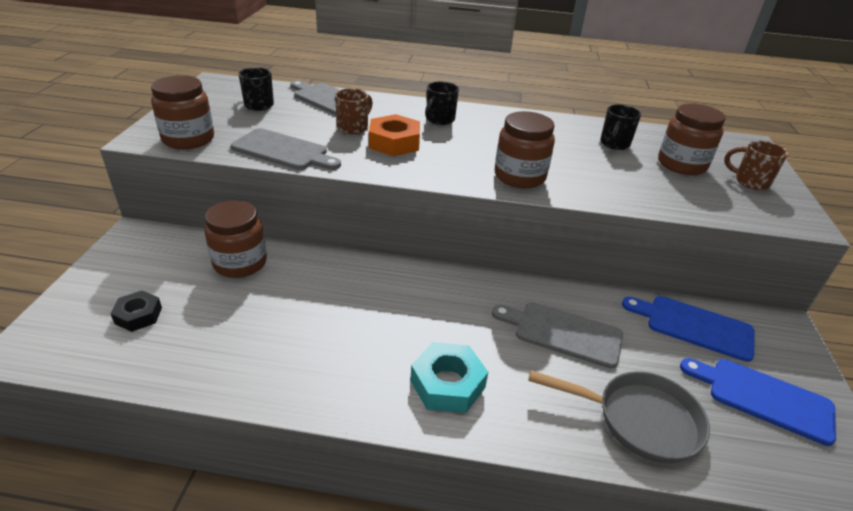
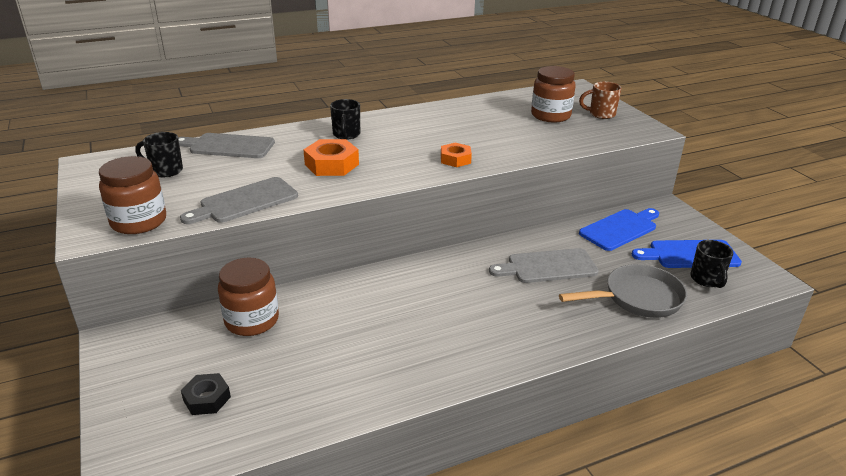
camera: 30 degrees left, 5 degrees down
(283, 151) = (245, 202): grey cutting board -> grey cutting board turned 150 degrees clockwise
(353, 127) = (282, 163): brown mug -> none
(447, 384) = (506, 332): turquoise nut -> none
(519, 176) = (455, 159): brown jar -> orange nut
(614, 144) = (494, 114): black mug -> black mug (707, 280)
(694, 326) = (620, 229): blue cutting board -> blue cutting board turned 150 degrees clockwise

